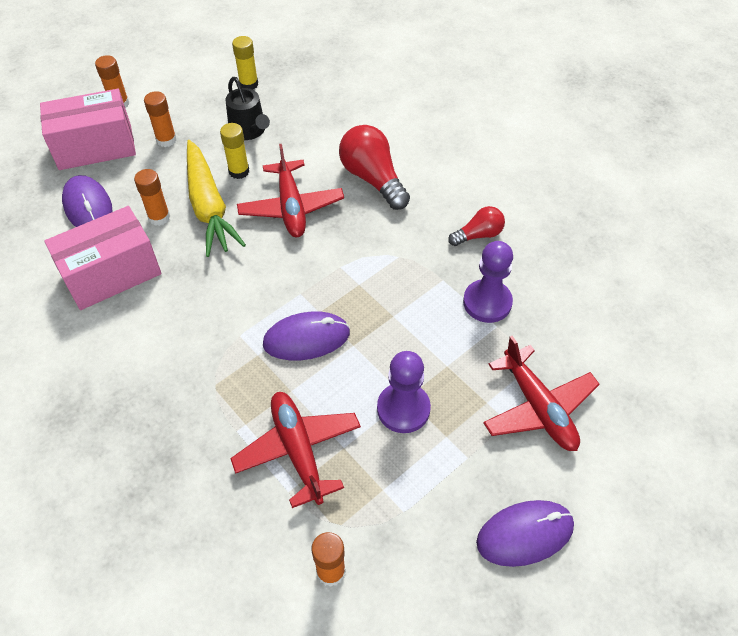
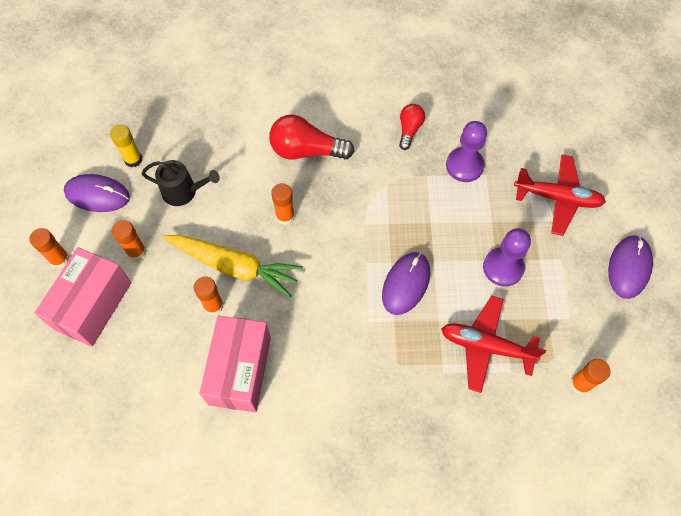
camera: 50 degrees left, 10 degrees up
(88, 206) = (154, 348): purple mouse -> purple mouse (97, 195)
(239, 171) = (218, 225): yellow glue stick -> none
(291, 207) = (285, 216): red plane -> orange glue stick

